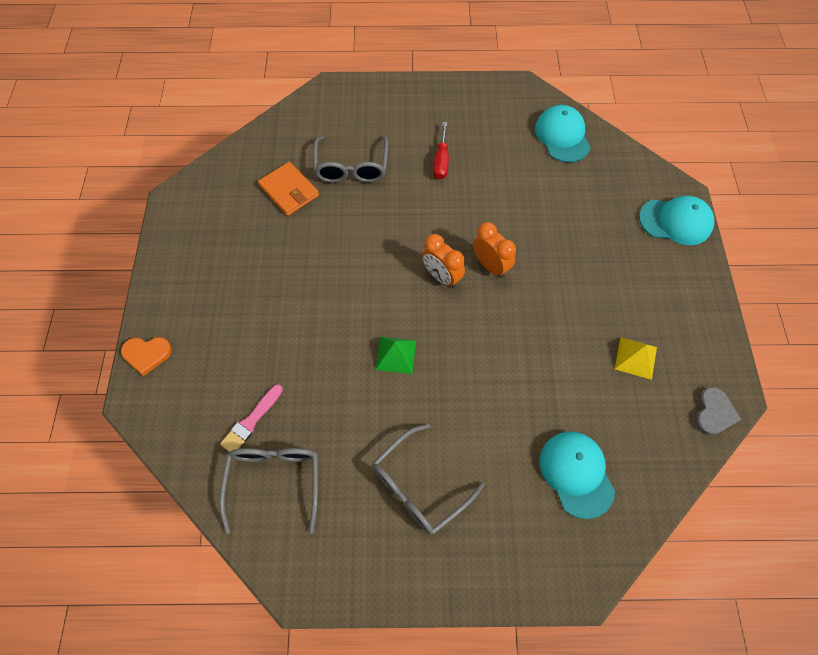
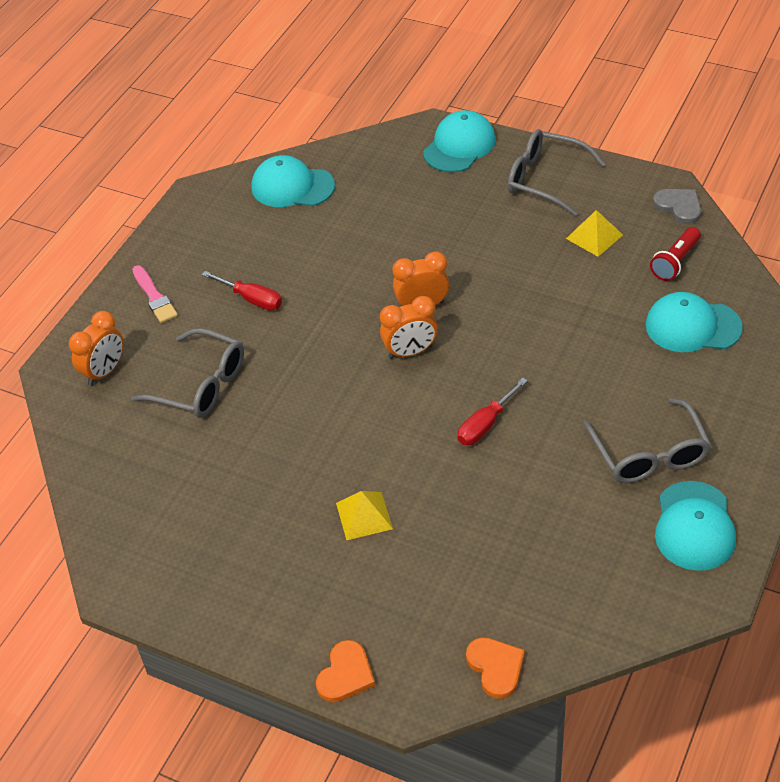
camera: 60 degrees left, 15 degrees down
(179, 448) = (496, 667): none -> orange heart
(251, 421) = (497, 585): pink brush -> pink brush (154, 297)
(274, 482) = (584, 583): grey glasses -> grey glasses (546, 180)
(280, 310) = (364, 516): none -> yellow pyramid
(289, 191) = (192, 458): orange wallet -> none
(338, 113) = (104, 372): none -> orange clock
(360, 549) = (694, 526): none -> turquoise cap
(395, 355) = (485, 424): green pyramid -> red screwdriver
(644, 433) = (675, 262): none -> red flashlight

